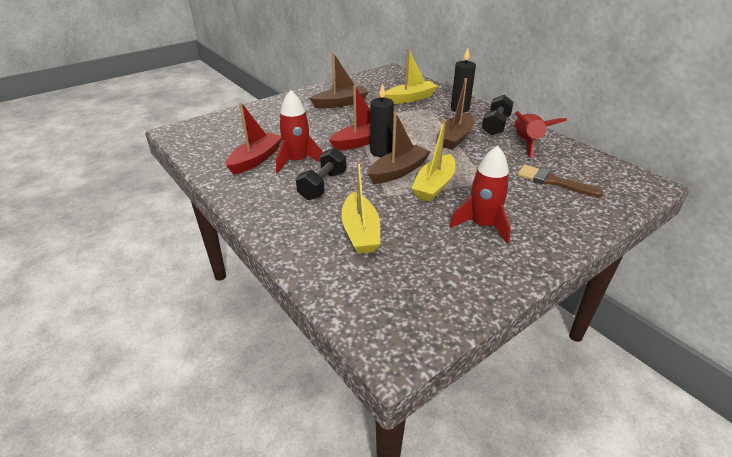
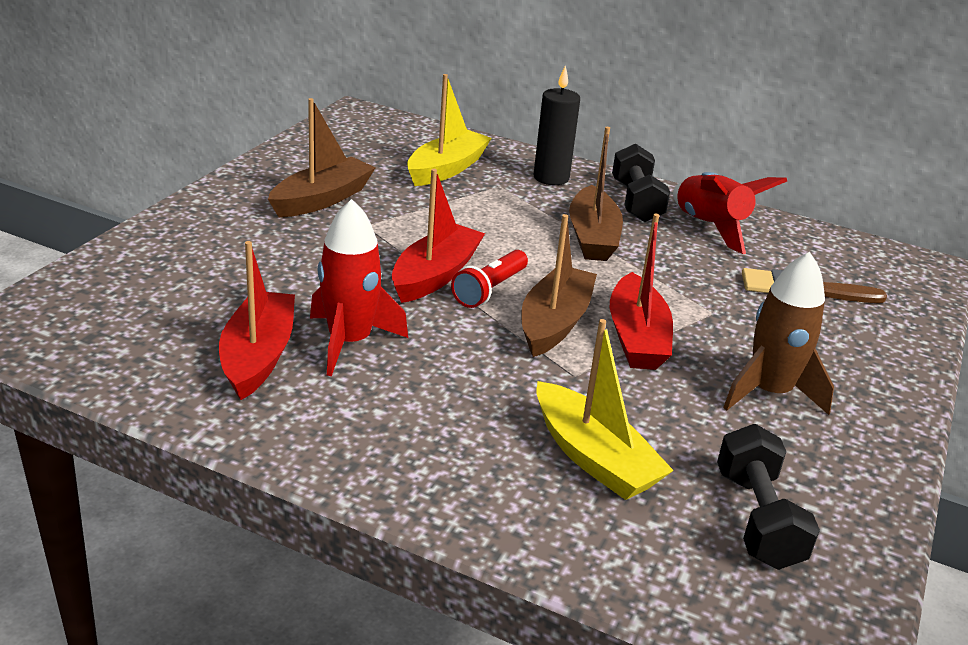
camera: 30 degrees left, 5 degrees down
(323, 185) = (444, 382): black dumbbell -> black dumbbell (757, 519)
(381, 152) = (489, 290): black candle -> red flashlight
(434, 185) = (636, 337): yellow boat -> red boat
(482, 225) = (769, 392): red rocket -> brown rocket

